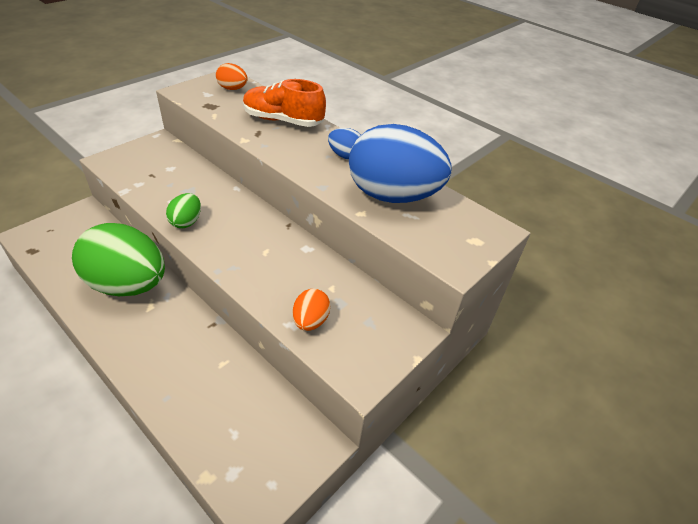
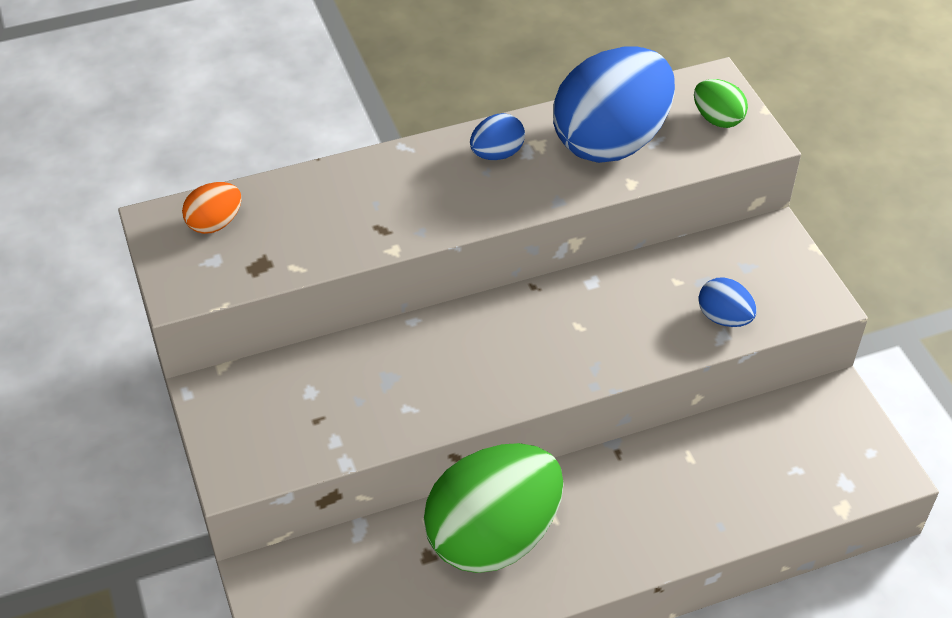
camera: 60 degrees left, 5 degrees up
(186, 222) = (471, 397): green egg -> green egg (717, 119)
(283, 121) = (361, 190): orange shoe -> none
(310, 321) = (724, 318): orange egg -> blue egg

